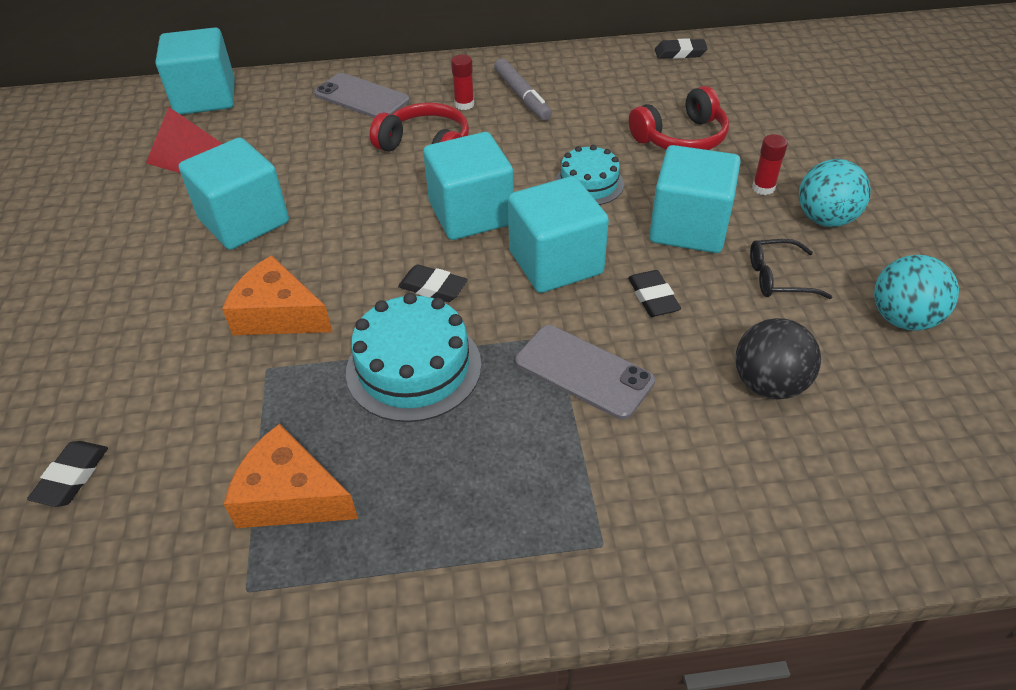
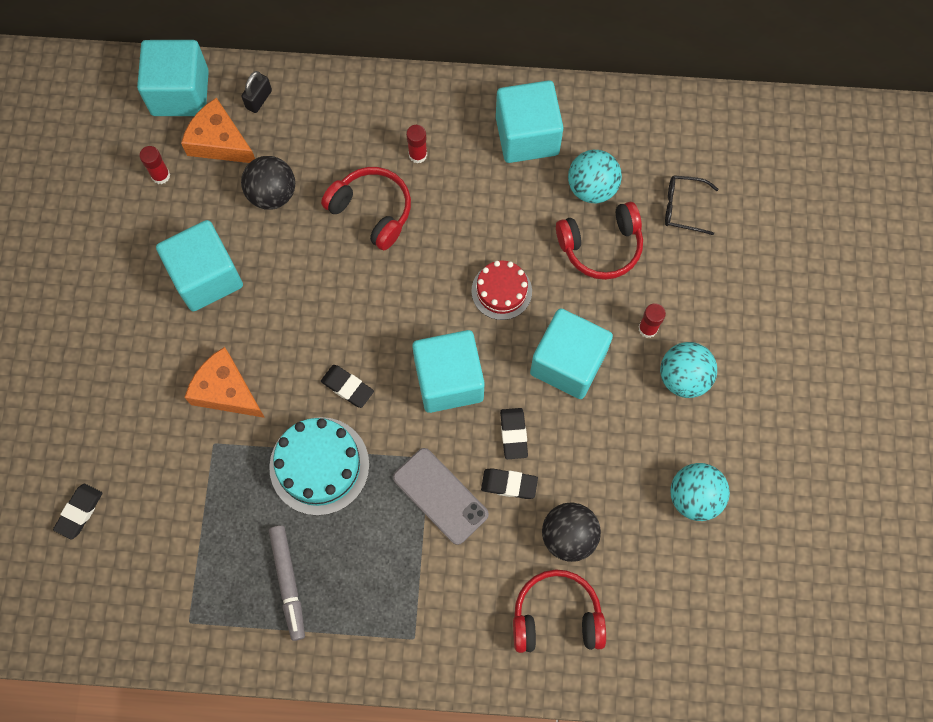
camera: 10 degrees right, 25 degrees up
(186, 154) = (161, 175): red pyramid -> red glue stick
(289, 91) = (259, 99): none -> black padlock
(290, 496) = (221, 558): orange cheese -> orange cheese (219, 142)
(313, 150) = (272, 194): none -> black ball
(361, 97) = (324, 124): grey phone -> none
(471, 214) = (393, 308): turquoise cube -> turquoise cube (527, 136)
(522, 96) = (474, 153): grey marker -> grey marker (288, 583)
(589, 183) = (501, 291): turquoise cake -> red cake
(651, 102) = (592, 188): none -> turquoise ball
(680, 53) = (645, 115): black eraser -> black eraser (509, 484)
(778, 278) = (618, 435): black glasses -> black glasses (683, 207)
(797, 477) = (556, 616): none -> red headphones

